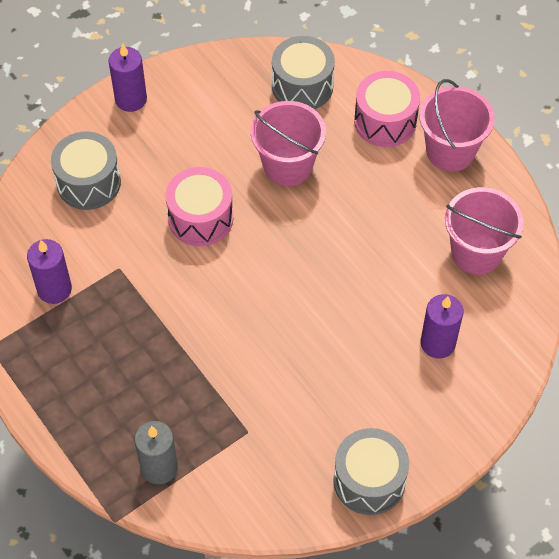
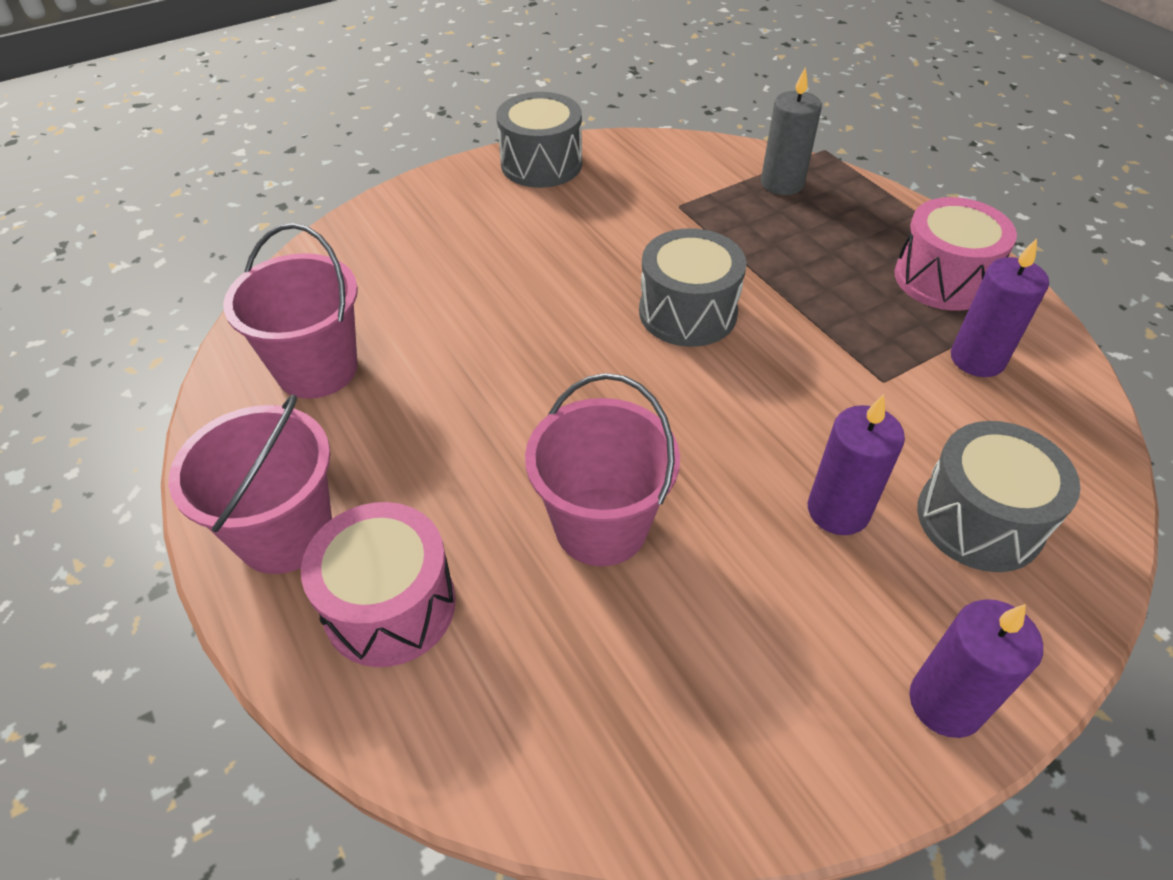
camera: 175 degrees left, 10 degrees down
(200, 218) = (760, 445): pink drum -> pink drum (942, 279)
(302, 86) = (551, 708): grey drum -> grey drum (687, 312)
(438, 343) = (419, 270): purple candle -> purple candle (838, 510)

